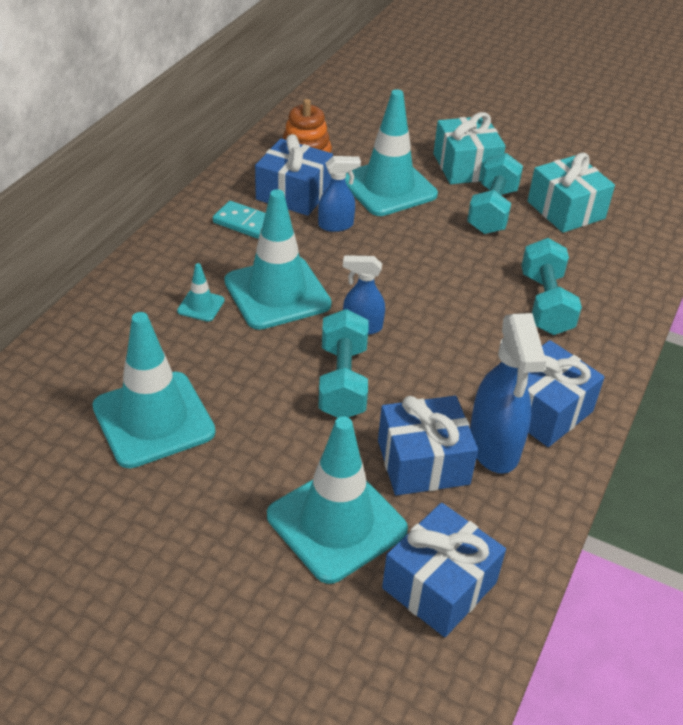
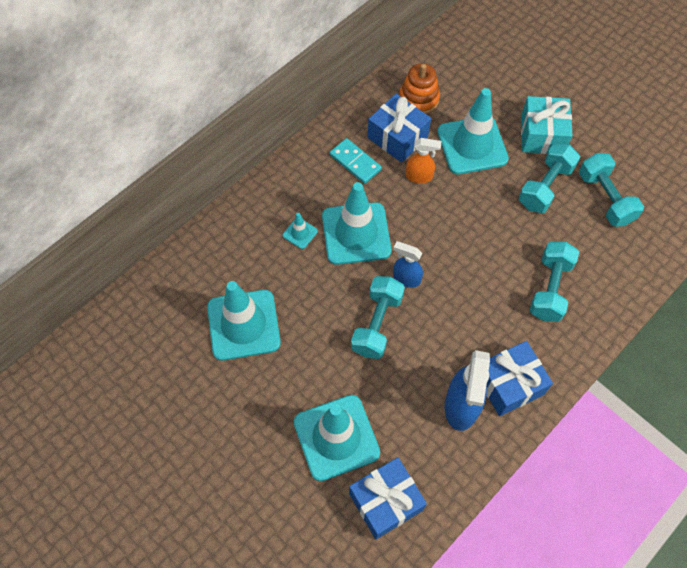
camera: 20 degrees right, 20 degrees up
(336, 225) = (419, 176): blue spray bottle -> orange spray bottle
(423, 462) = (408, 405): blue gift -> none
(565, 210) = (605, 198): turquoise gift -> turquoise dumbbell

